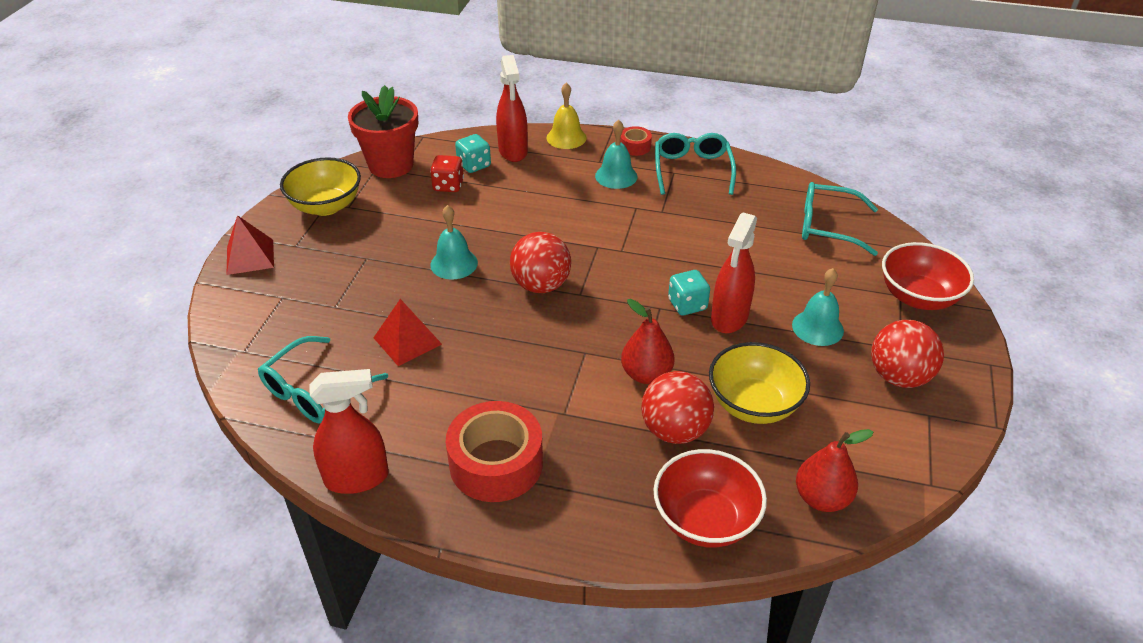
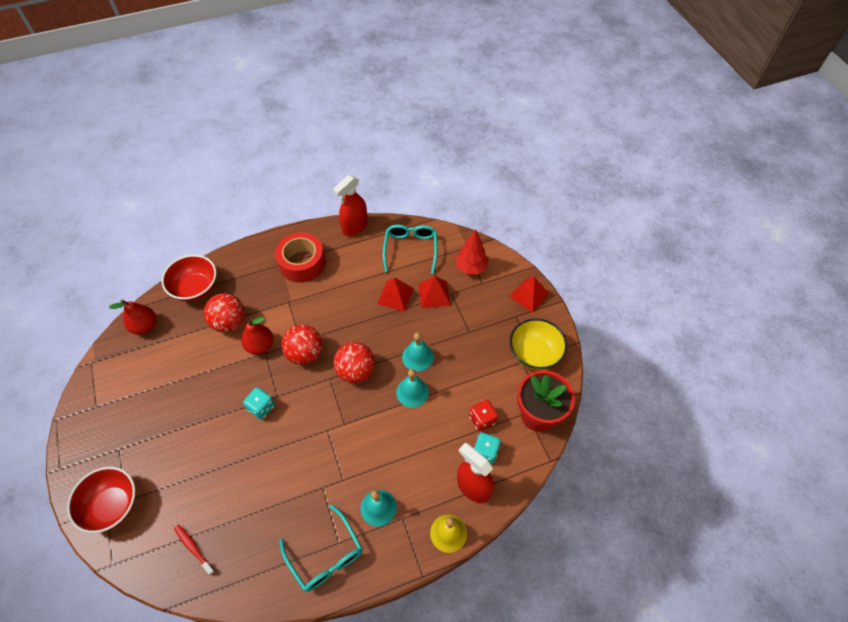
camera: 145 degrees right, 15 degrees up
(270, 322) = (471, 267): none -> red tree
(356, 316) = (434, 294): none -> red pyramid
(635, 146) = (388, 558): red tape -> none
(729, 318) = (231, 412): red spray bottle -> none
(753, 404) = (195, 359): yellow bowl -> none
(817, 327) = (174, 436): turquoise bell -> turquoise bell (412, 392)
(828, 226) = (193, 548): turquoise glasses -> red toothbrush
(898, 377) = (117, 425): red ball -> red ball (305, 353)

